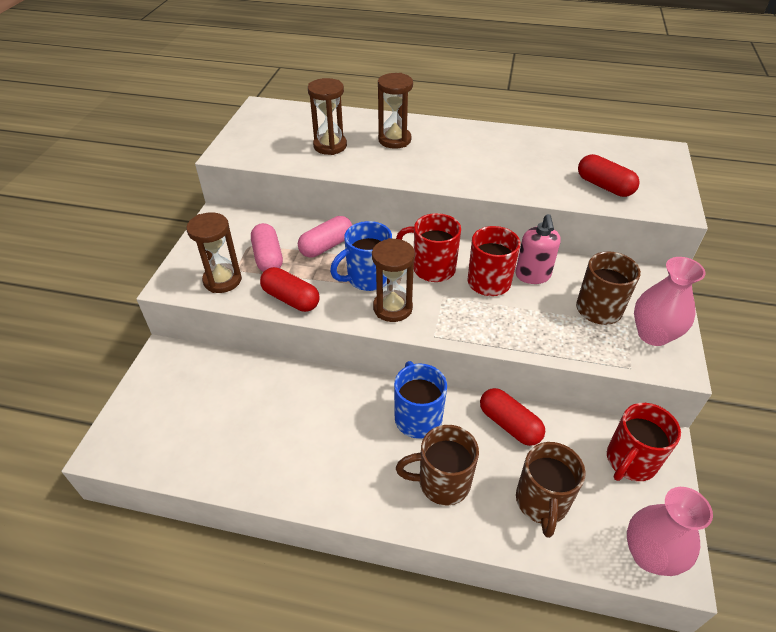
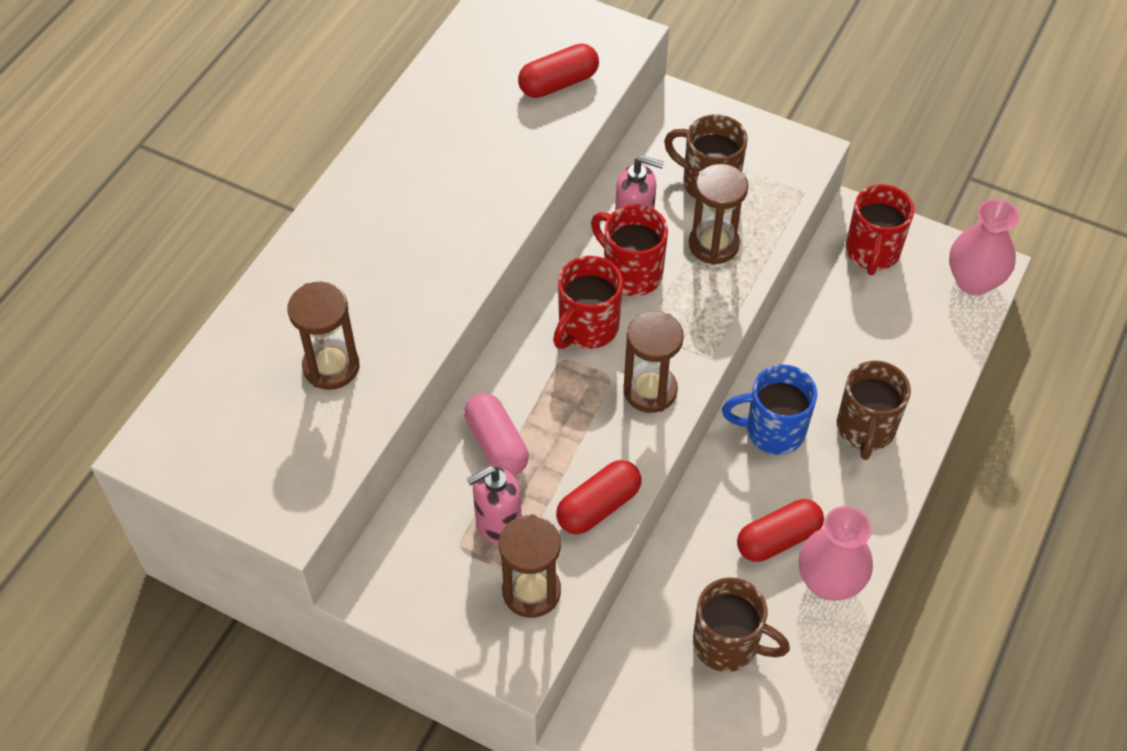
camera: 75 degrees left, 10 degrees up
(268, 257) = (498, 525): pink capsule -> pink soap dispenser
(367, 278) = (584, 407): blue mug -> none
(394, 140) = (349, 278): brown hourglass -> brown hourglass (713, 244)
(509, 424) = (803, 342): red capsule -> red capsule (778, 539)
(541, 502) = (905, 347): brown mug -> brown mug (728, 644)
(630, 461) = (872, 252): red mug -> red mug turned 45 degrees clockwise
(653, 334) = (762, 152): pink vase -> pink vase (829, 582)

